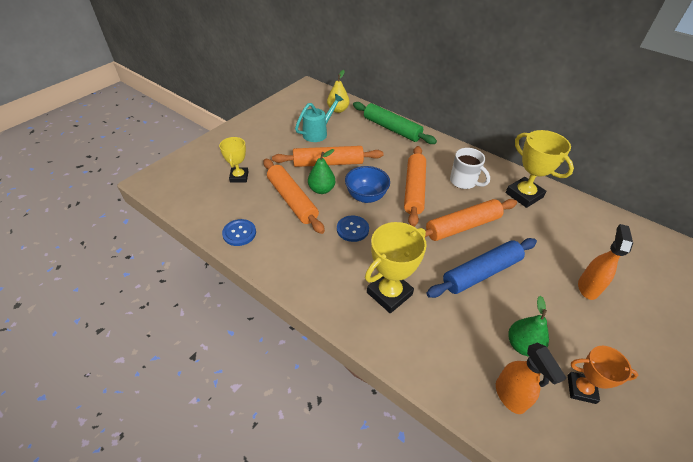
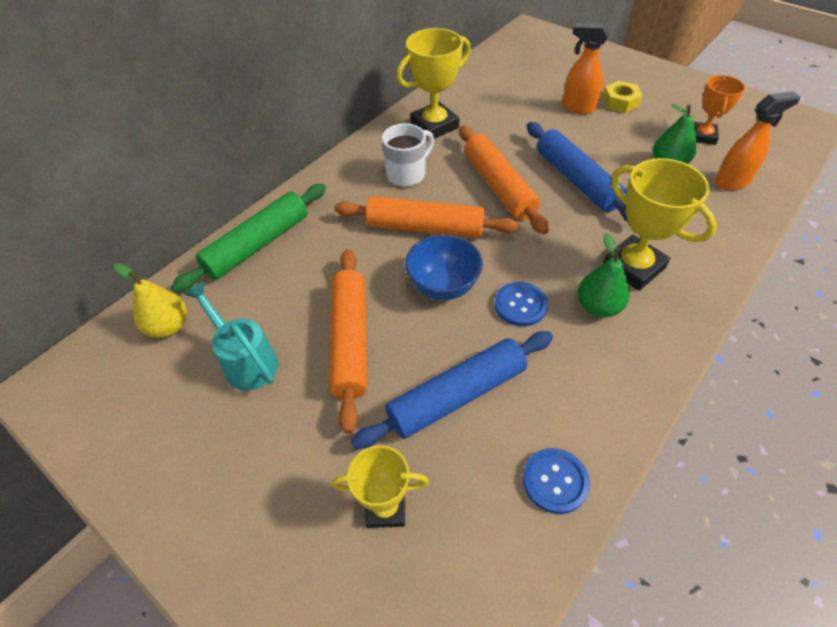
camera: 85 degrees left, 5 degrees up
(292, 200) = (456, 395): orange rolling pin -> blue rolling pin
(321, 189) = (426, 349): green pear -> green pear (598, 307)
(614, 324) = (620, 102): none -> yellow nut

